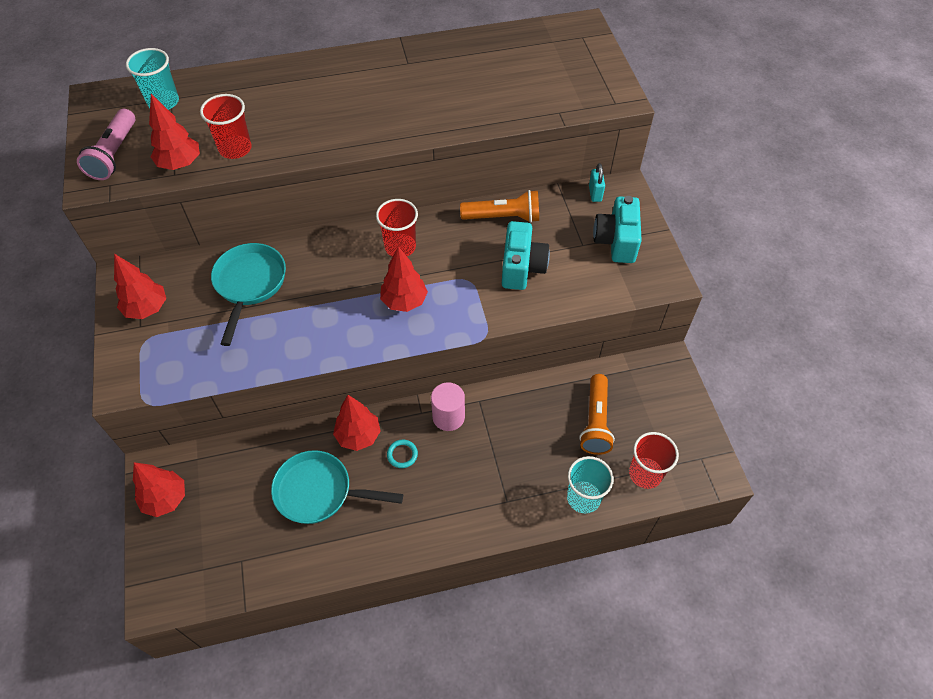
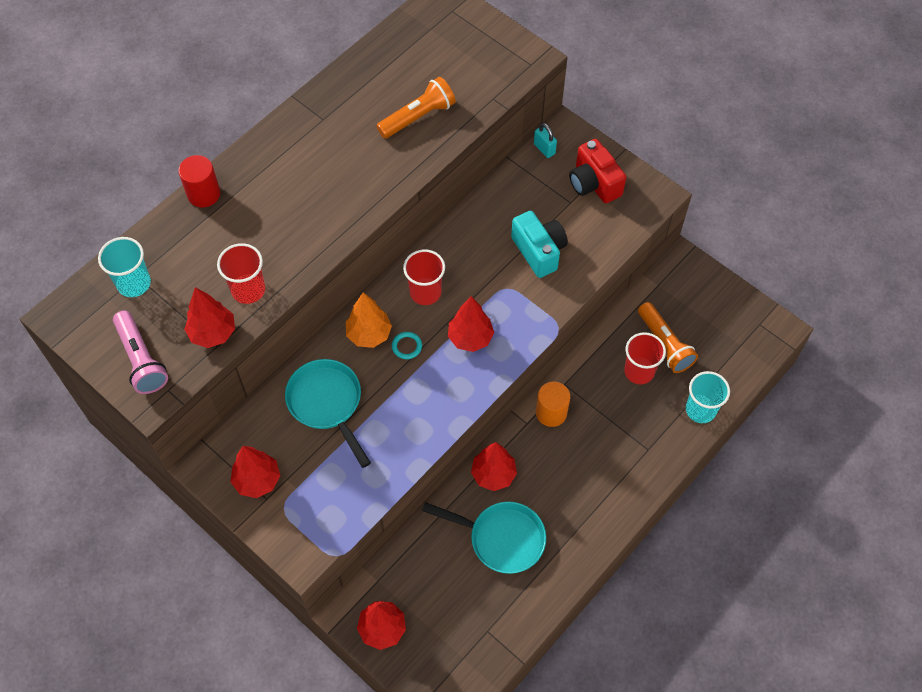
camera: 35 degrees left, 5 degrees up
(271, 69) = (203, 194): none -> red cylinder
(319, 492) = (501, 538): turquoise pan -> turquoise pan turned 135 degrees counterclockwise
(328, 253) = (369, 334): none -> orange tree
(402, 454) = (540, 466): turquoise ring -> turquoise ring (407, 346)
(448, 417) = (551, 412): pink cylinder -> orange cylinder
(503, 217) = (487, 214): orange flashlight -> orange flashlight (418, 117)
(616, 241) = (594, 183): turquoise camera -> red camera
(645, 474) = (730, 362): red cup -> red cup (639, 371)

